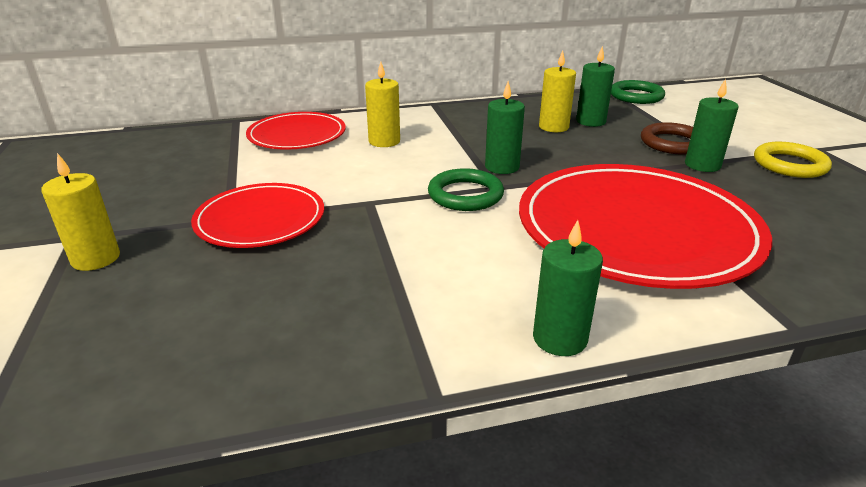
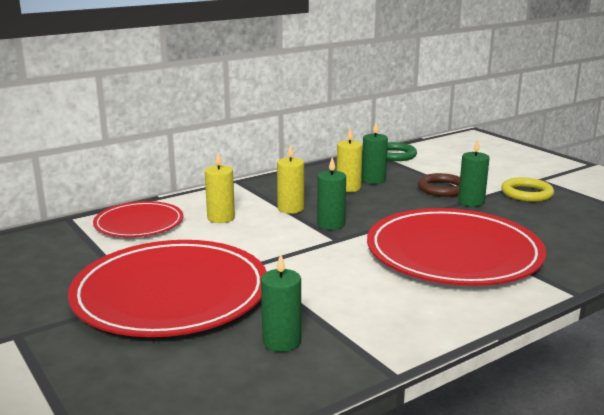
camera: 20 degrees left, 10 degrees down
(96, 258) = (57, 346): yellow candle -> yellow candle (290, 208)
(260, 219) = (171, 293): red plate -> red plate, size x1.80
(465, 195) = (318, 249): green ring -> none
(559, 338) = (447, 328): green candle -> green candle (281, 341)

